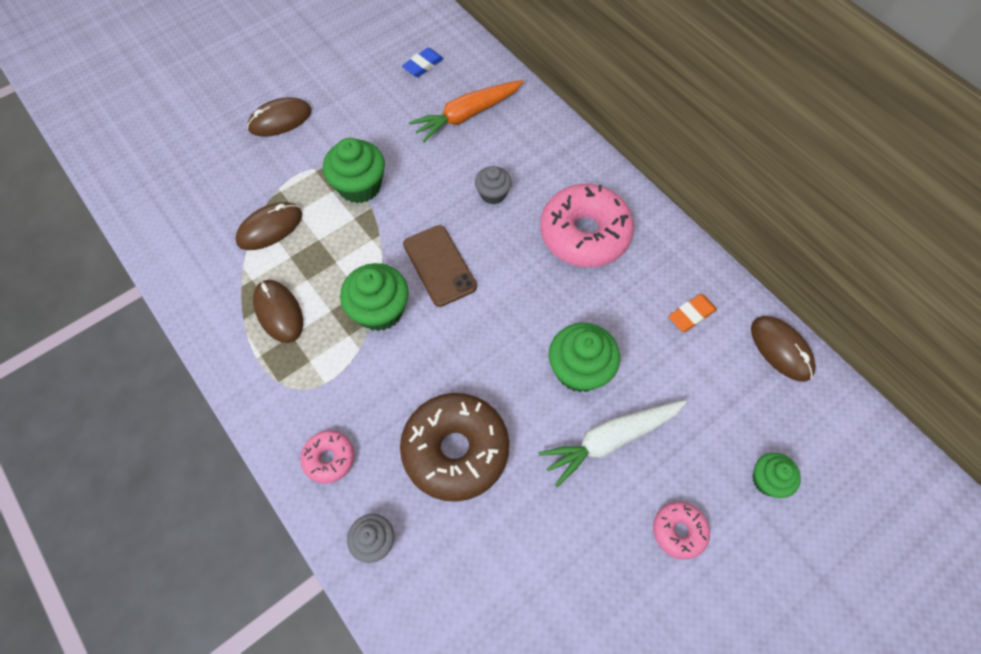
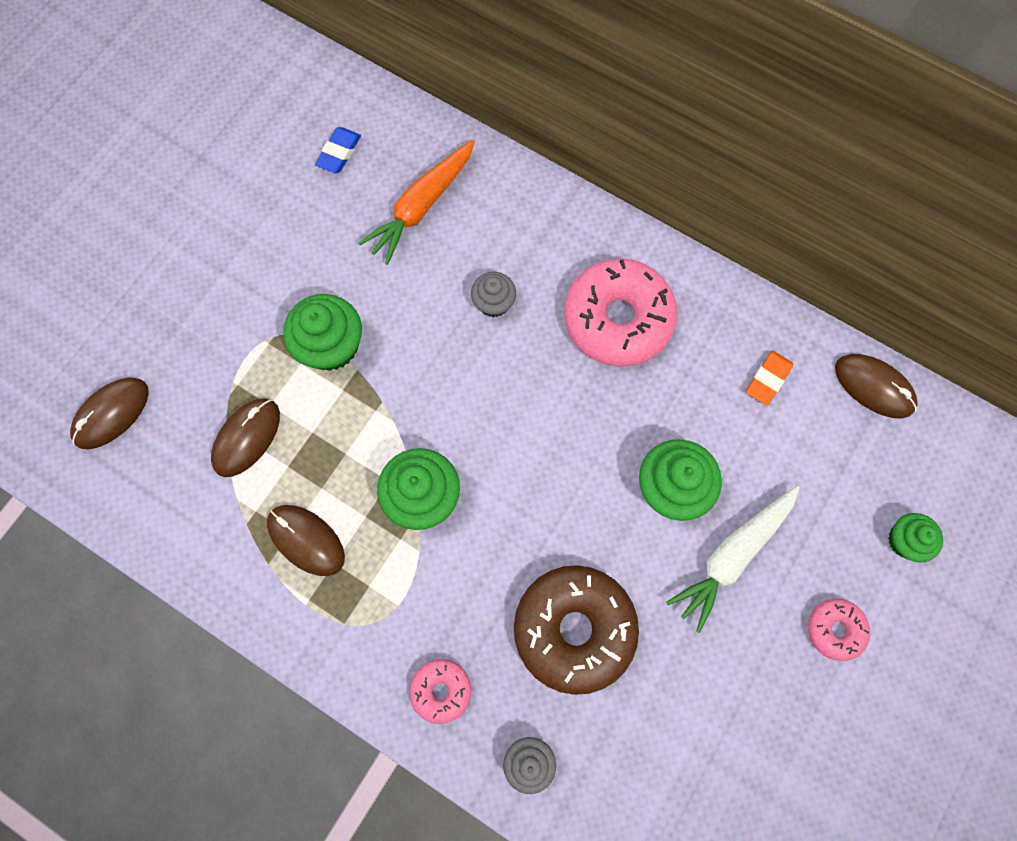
camera: 20 degrees left, 10 degrees up
(280, 120) = (192, 288): brown mouse -> brown mouse (111, 414)
(439, 265) = (468, 416): brown phone -> none

